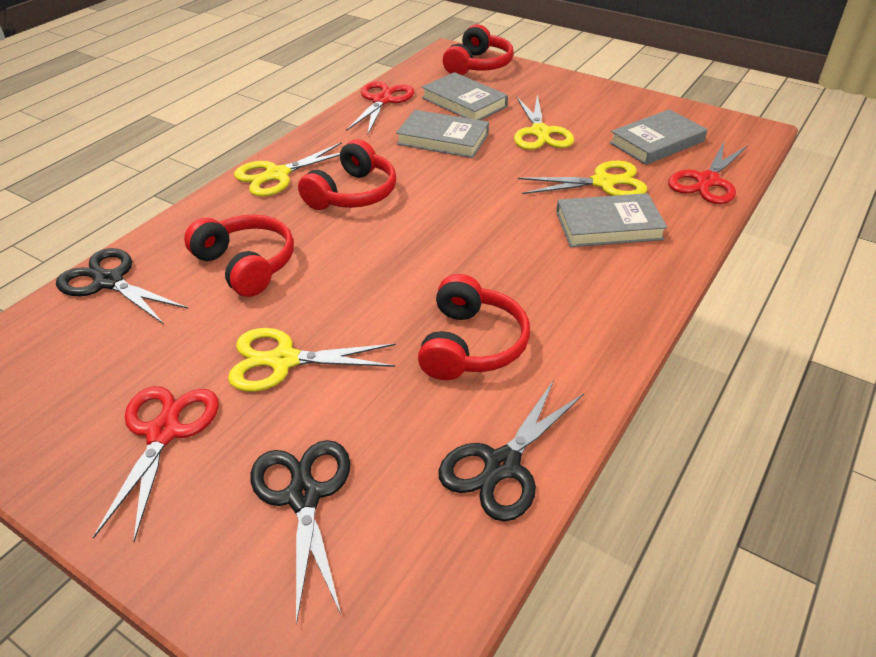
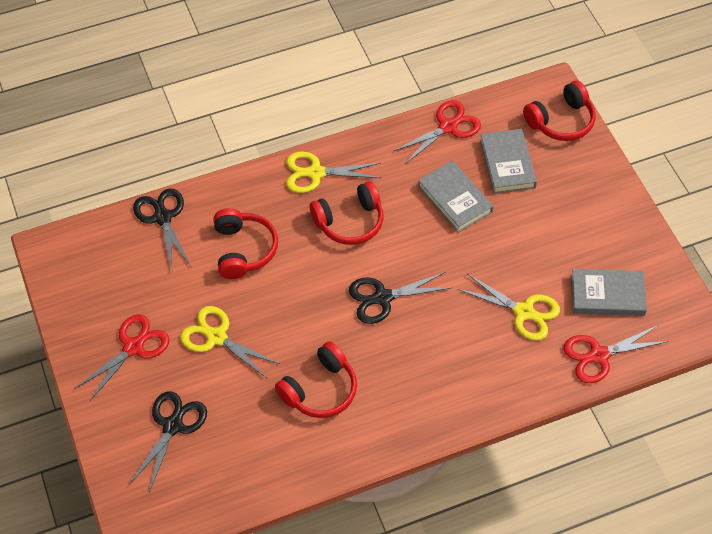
camera: 35 degrees right, 15 degrees up
(502, 465) = (272, 471): black scissors -> black scissors (382, 298)
(540, 133) = (531, 233): yellow scissors -> none
(608, 226) = (486, 352): grey book -> none

